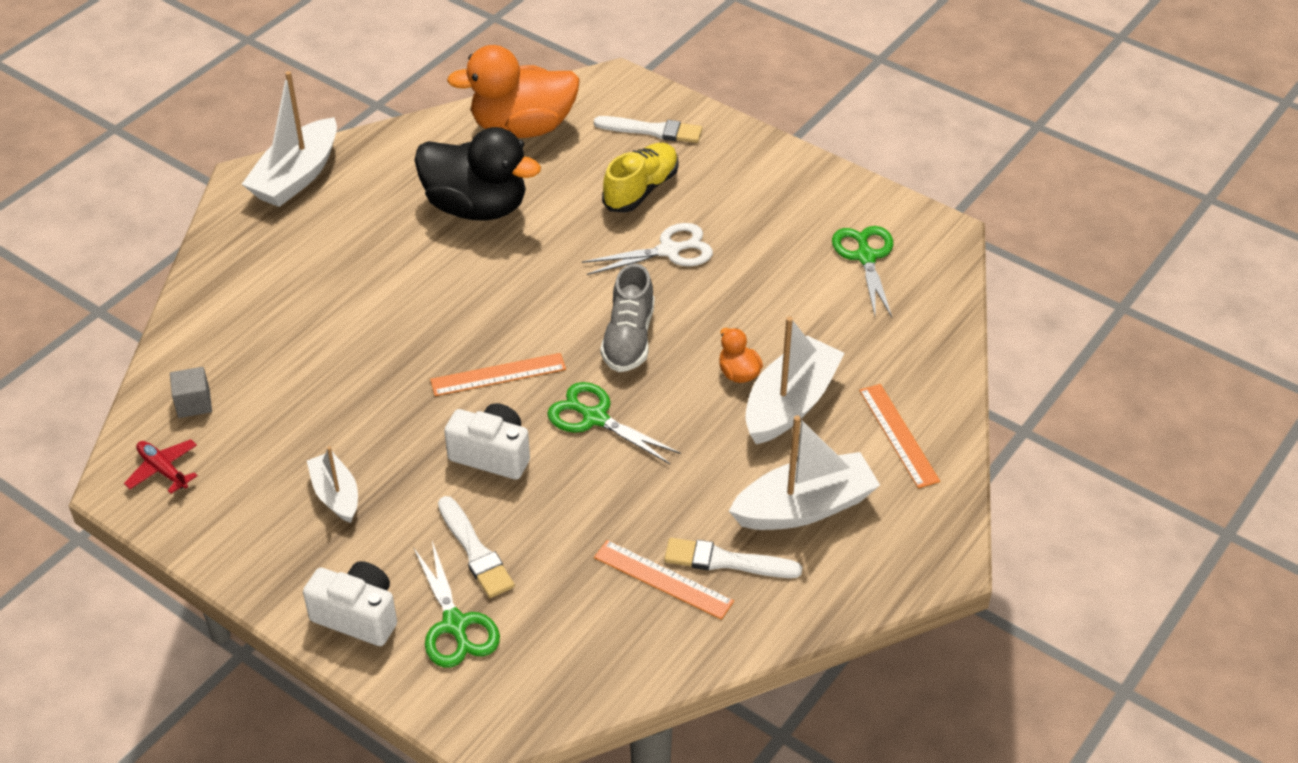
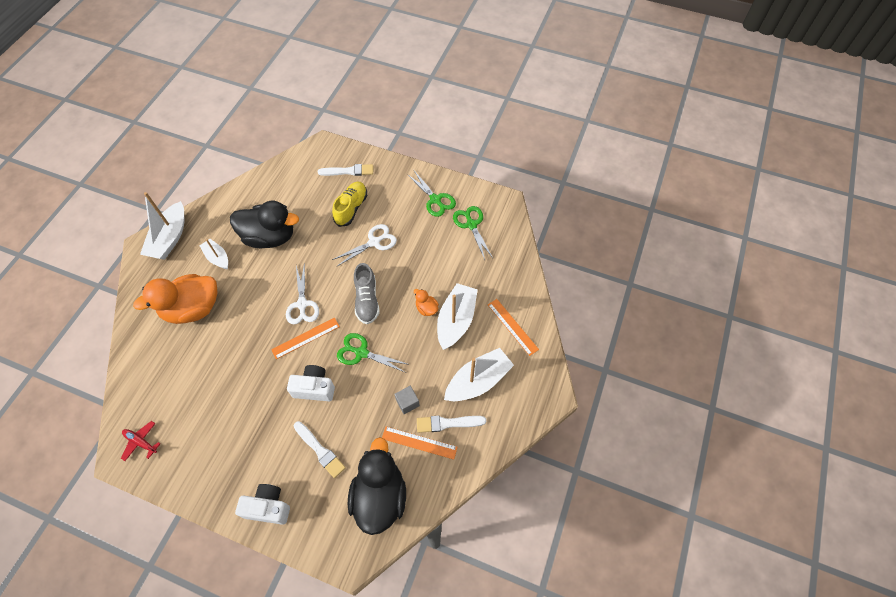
camera: 15 degrees left, 15 degrees up
(194, 403) = (148, 395): grey cube -> grey cube (407, 402)
(336, 495) = (238, 434): white boat -> white boat (217, 257)
(455, 625) = (320, 499): green scissors -> green scissors (435, 200)
(506, 322) = (302, 304): none -> white scissors
(522, 128) = (282, 183): orange duck -> orange duck (193, 309)
(565, 645) = (379, 496): none -> black duck

